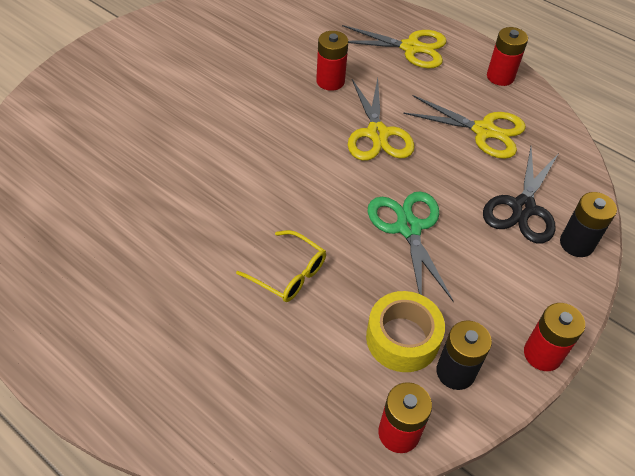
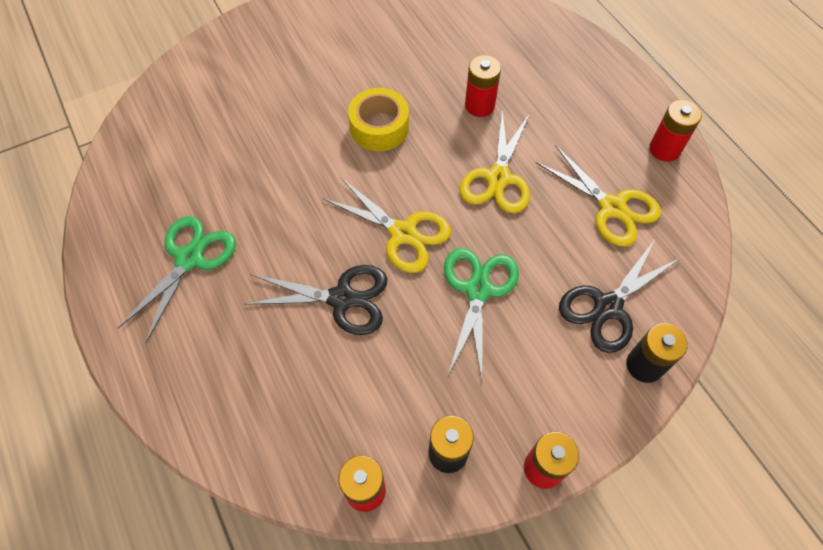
camera: 25 degrees right, 10 degrees up
(116, 286) = (189, 259): none -> green scissors
(288, 273) = (342, 298): yellow glasses -> black scissors
(402, 338) = (415, 401): yellow tape -> yellow tape (379, 127)
(411, 48) = (583, 89): yellow scissors -> yellow scissors (403, 233)

